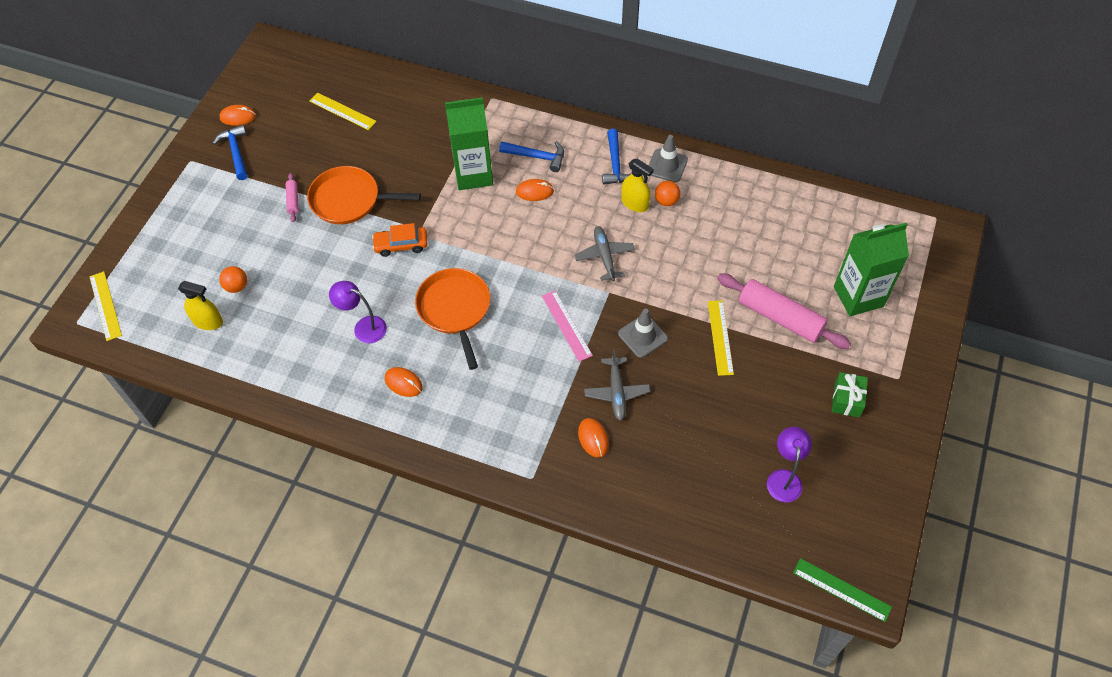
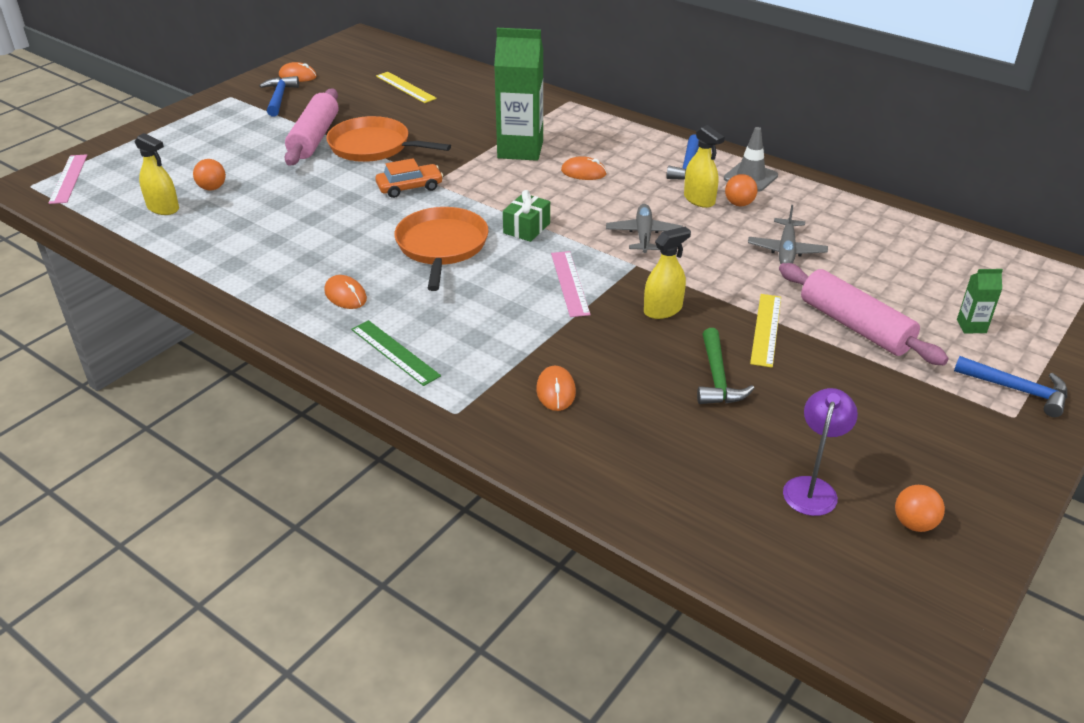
camera: 15 degrees right, 20 degrees down
(105, 305) = (69, 178): yellow ruler -> pink ruler
(293, 200) = (314, 138): pink rolling pin -> pink rolling pin, size x2.21
(364, 327) = (328, 242): purple lamp -> none
(401, 245) = (409, 187): orange car -> orange car turned 150 degrees clockwise
(537, 157) = (599, 148): blue hammer -> blue hammer (1017, 390)
(616, 392) = (606, 353): grey plane -> grey plane (786, 250)
(642, 336) = (663, 310): grey traffic cone -> yellow spray bottle
(699, 395) = (717, 378): none -> green hammer
(841, 589) = (868, 641): green ruler -> green ruler (395, 352)
(847, 400) = (930, 423): green gift -> green gift (526, 228)
(852, 490) = (914, 523): none -> orange ball
(858, 296) = (971, 326): green carton -> green carton, size x0.44

